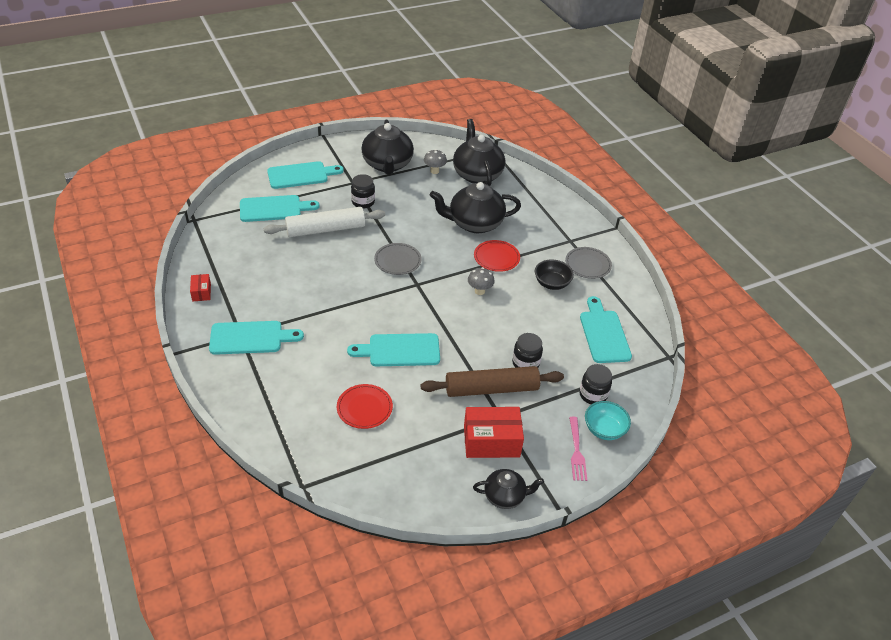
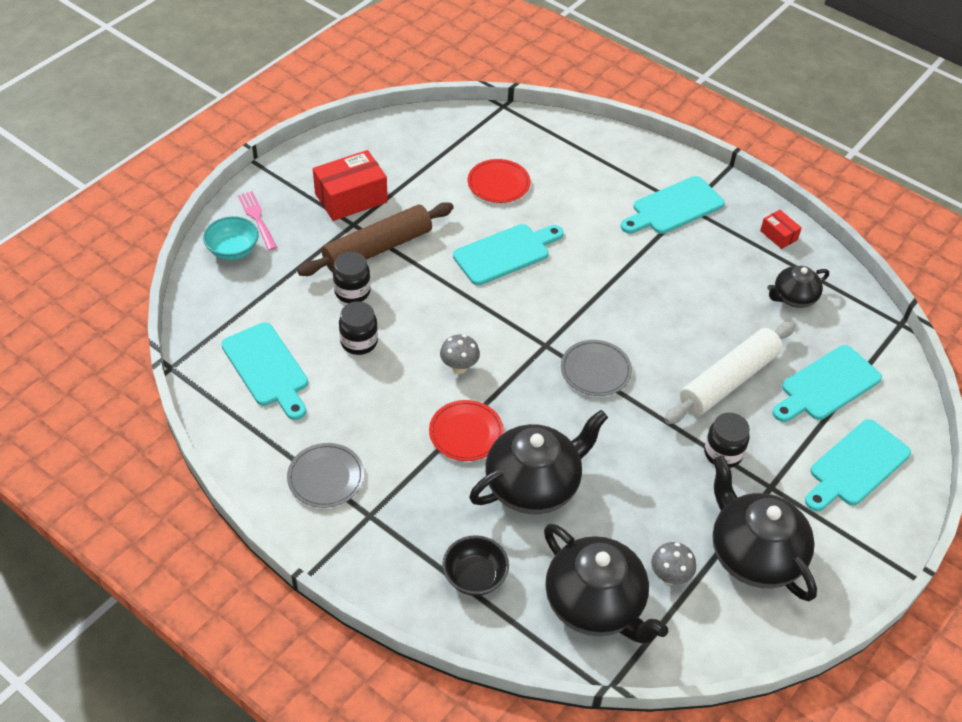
camera: 155 degrees right, 5 degrees up
(505, 496) = (314, 157): black teapot -> black teapot (793, 297)
(551, 283) = (367, 420): black bowl -> black bowl (475, 577)
(593, 395) = (257, 283): black jar -> black jar (359, 342)

